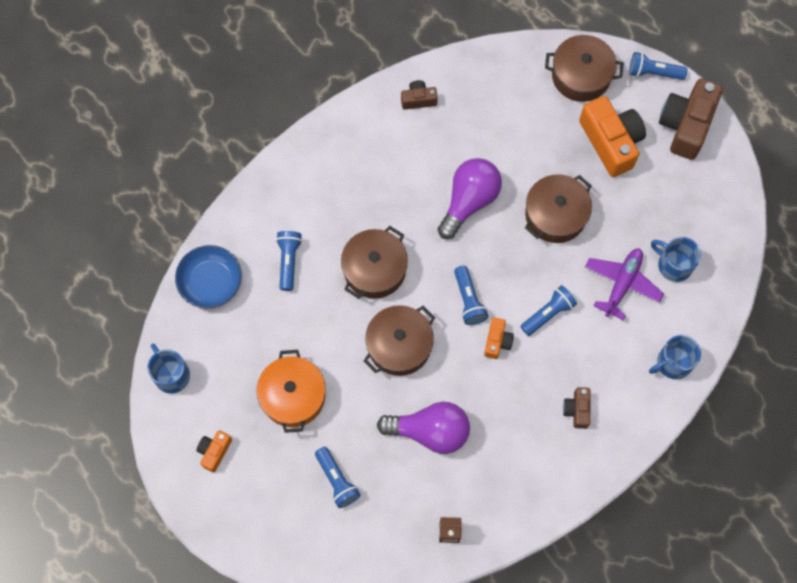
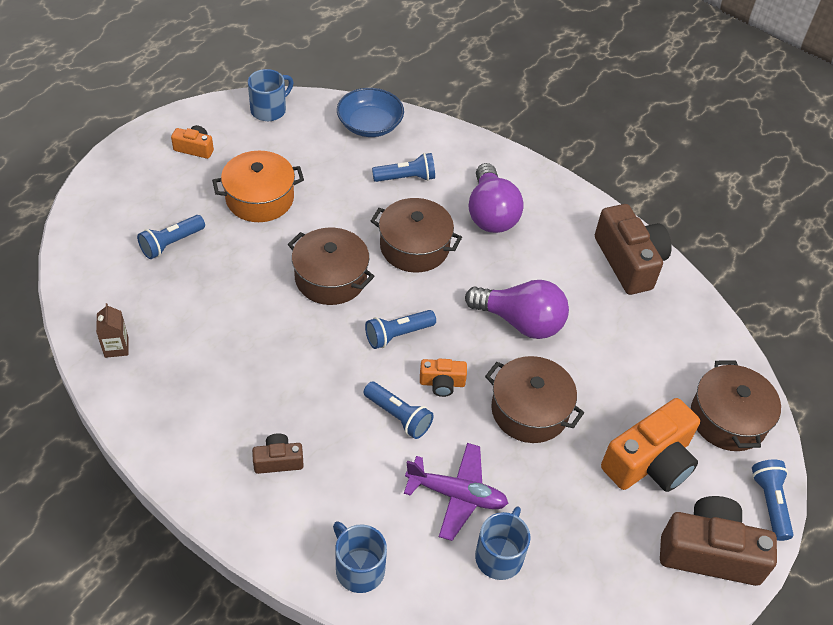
camera: 75 degrees right, 20 degrees down
(418, 99) = (629, 262): brown camera -> brown camera, size x2.01
(430, 431) = (234, 316): purple light bulb -> purple light bulb (491, 214)
(497, 341) = (352, 368): orange camera -> orange camera (442, 383)

